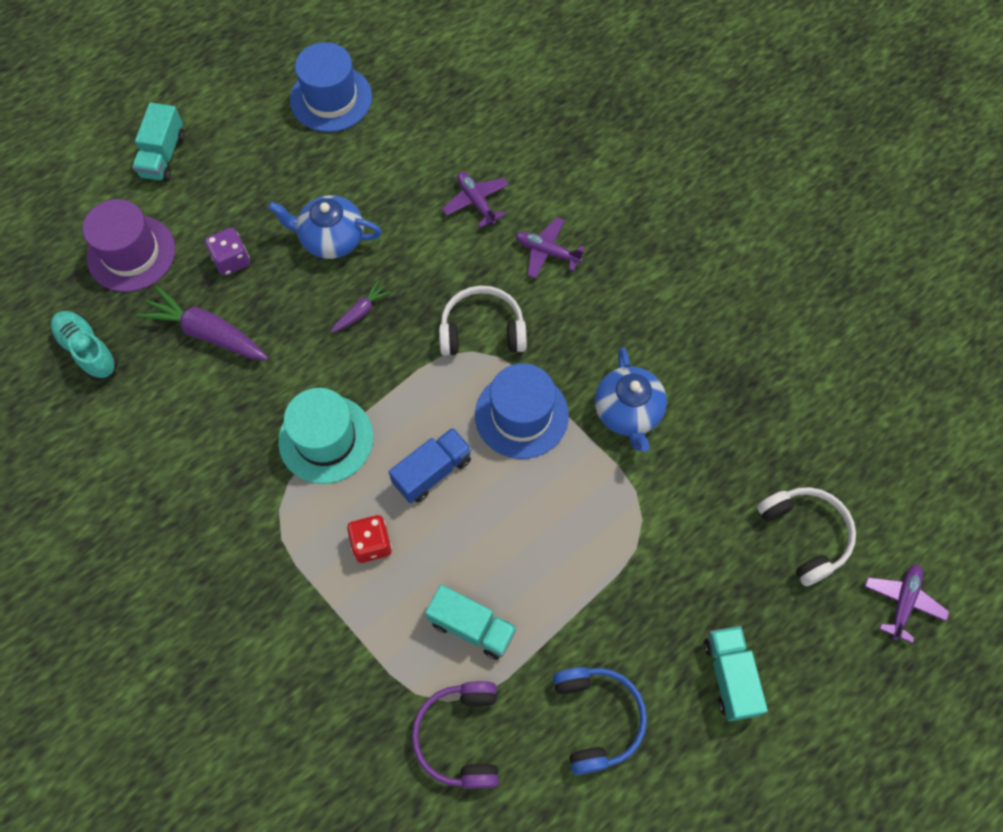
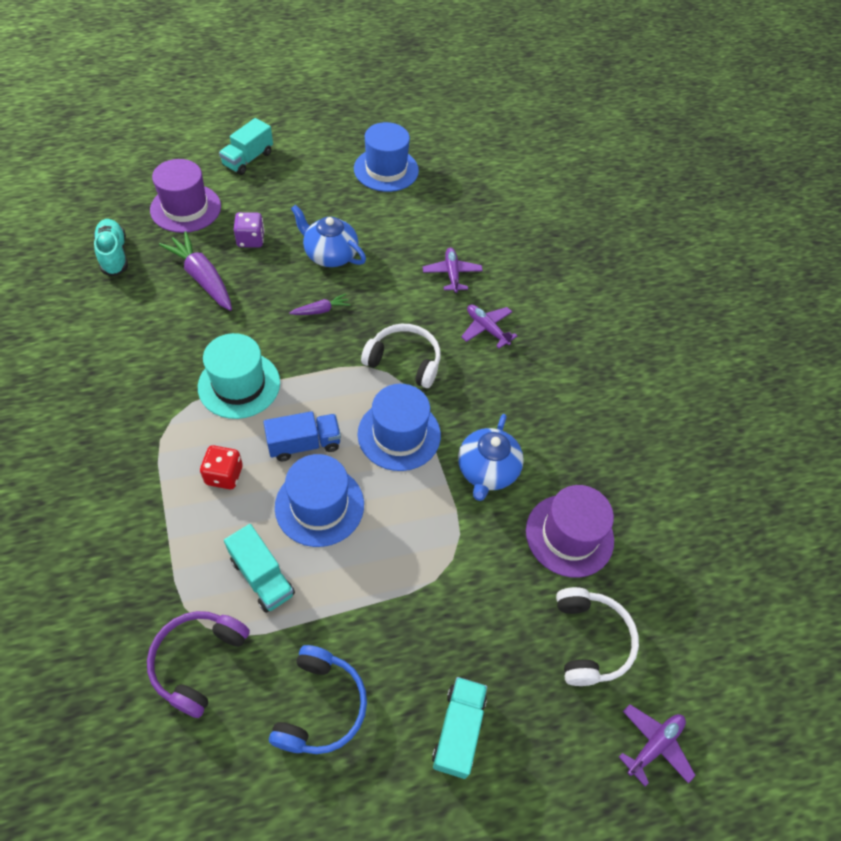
camera: 20 degrees right, 10 degrees down
(485, 528) = (319, 505): none -> blue hat
(738, 441) = (569, 535): none -> purple hat

